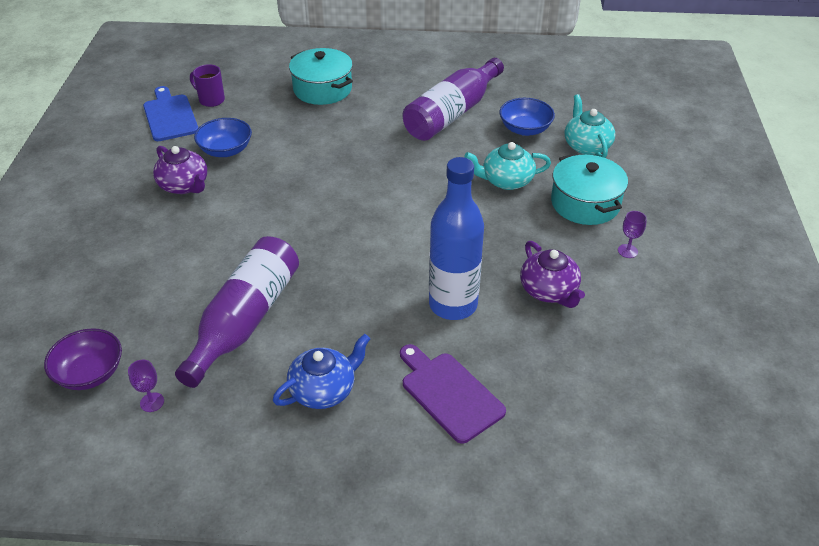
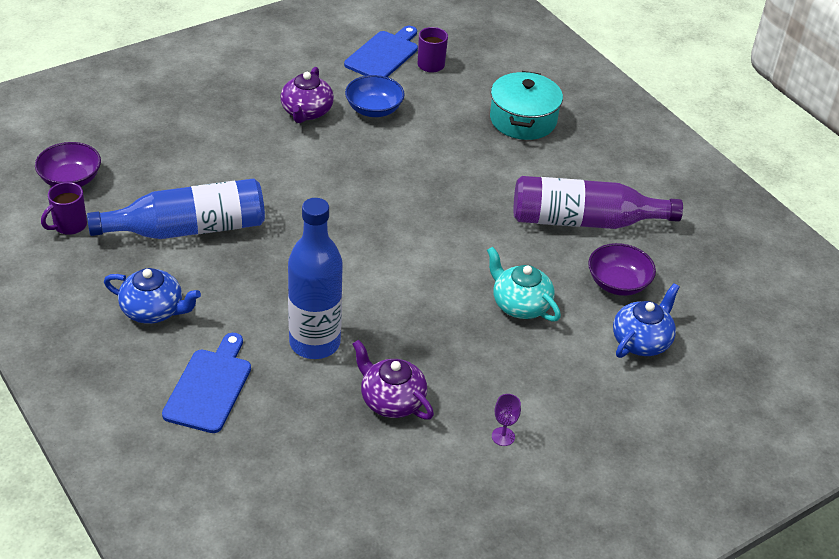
camera: 50 degrees right, 0 degrees up
(152, 402) = (69, 225): purple goblet -> purple mug
(245, 320) = (188, 229): purple bottle -> blue bottle
(449, 393) = (209, 387): purple cutting board -> blue cutting board
(525, 129) = (618, 283): blue bowl -> purple bowl
(549, 291) = (391, 400): purple teapot -> purple teapot turned 105 degrees clockwise
(585, 203) = (545, 376): turquoise pot -> none
(586, 146) = (641, 341): turquoise teapot -> blue teapot

